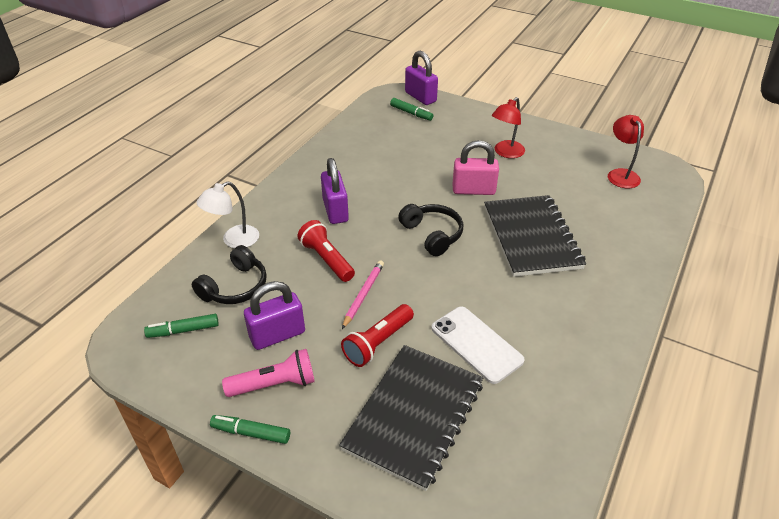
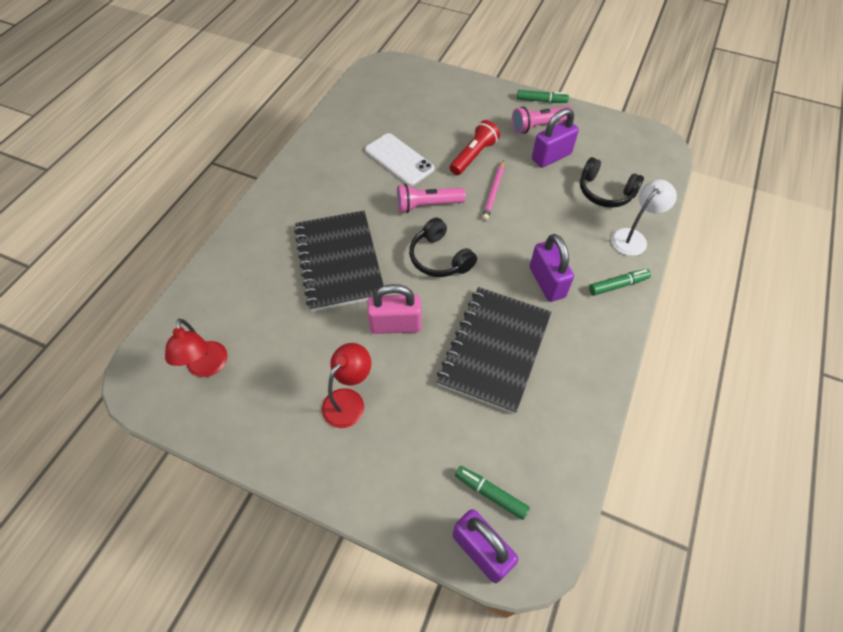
camera: 175 degrees right, 15 degrees up
(183, 330) = (624, 155): green marker -> green marker (617, 285)
(235, 287) = (605, 192): black headphones -> black headphones turned 90 degrees counterclockwise
(327, 259) = (536, 223): red flashlight -> none
(414, 416) = (441, 115): black notebook -> black notebook (495, 349)
(442, 285) = (427, 205): none -> pink flashlight

